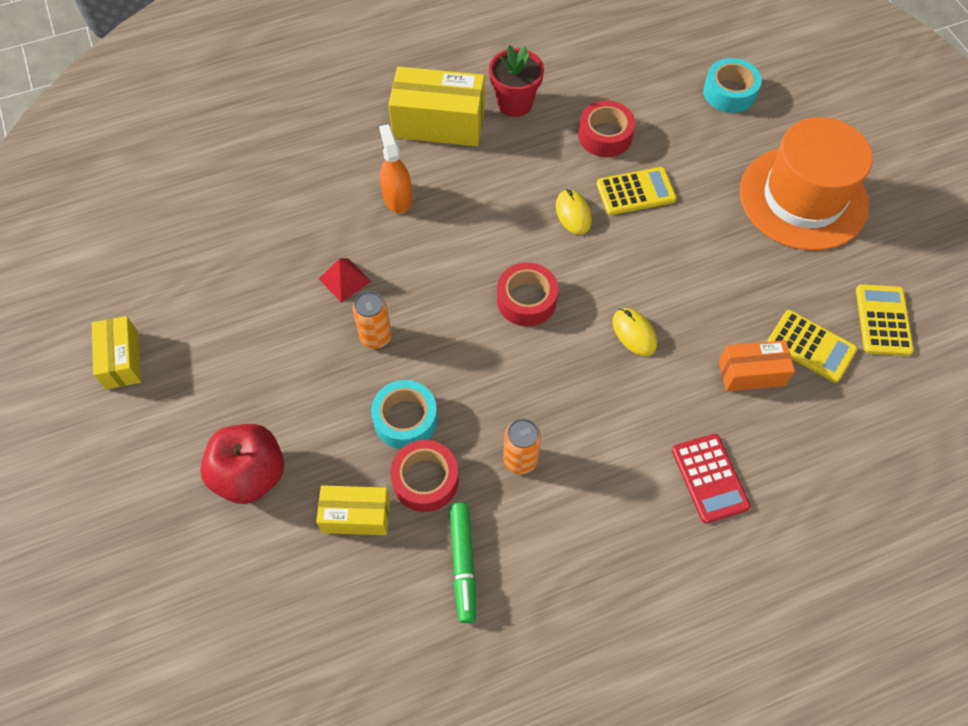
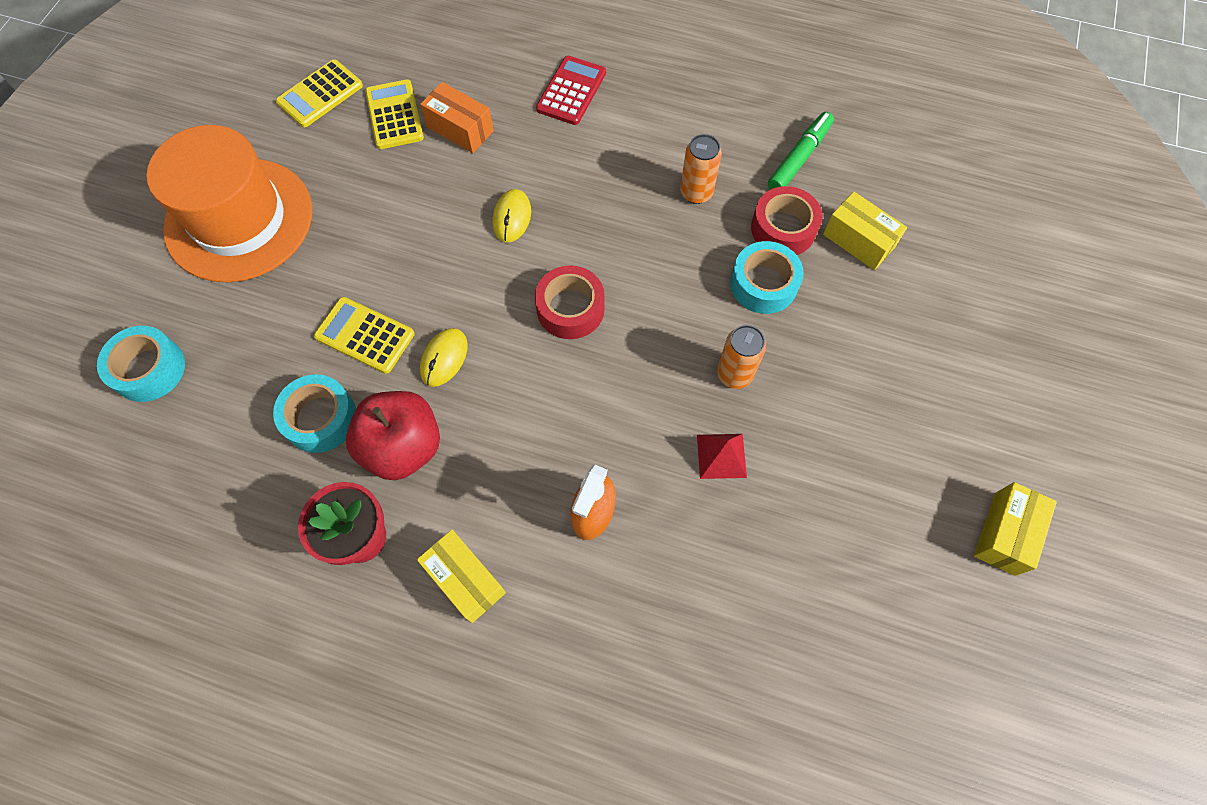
camera: 140 degrees left, 5 degrees up
(250, 475) = (930, 331): red apple -> red apple (403, 447)
(439, 123) = (465, 580): yellow box -> yellow box, size x0.60
(605, 136) = (320, 418): red tape -> turquoise tape

